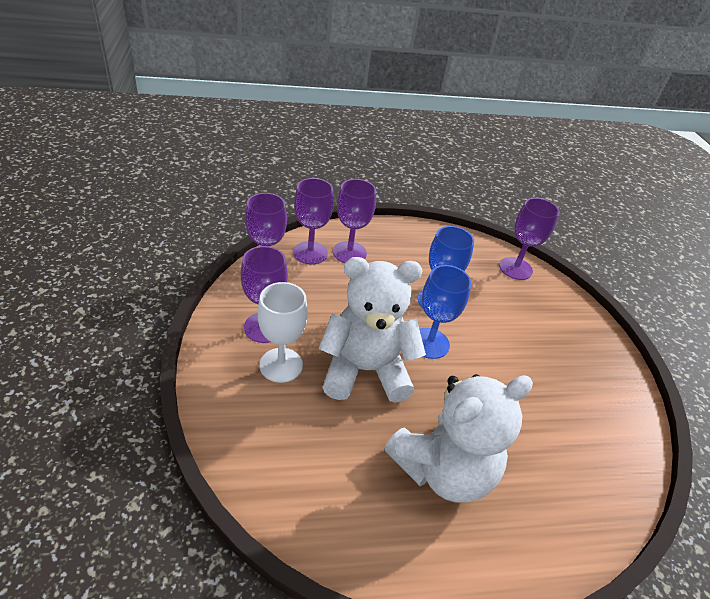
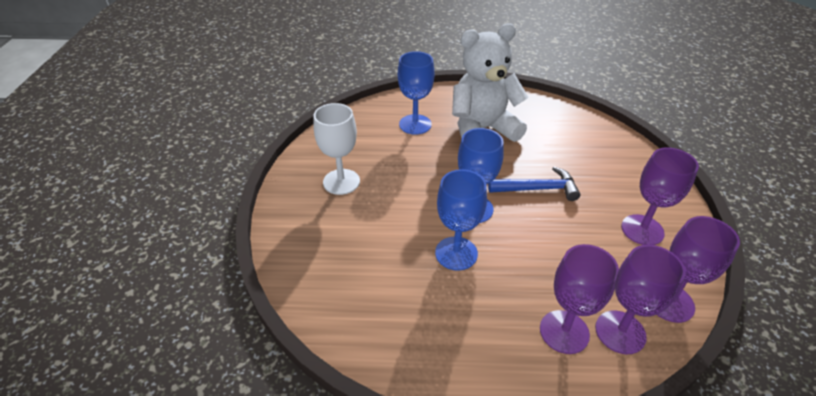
camera: 165 degrees left, 0 degrees up
(281, 365) = (614, 196): white goblet -> white goblet (341, 182)
(365, 370) = (537, 189): white teddy bear -> blue hammer
(515, 268) = (328, 299): purple goblet -> none
(539, 473) = (415, 124): none -> blue goblet

